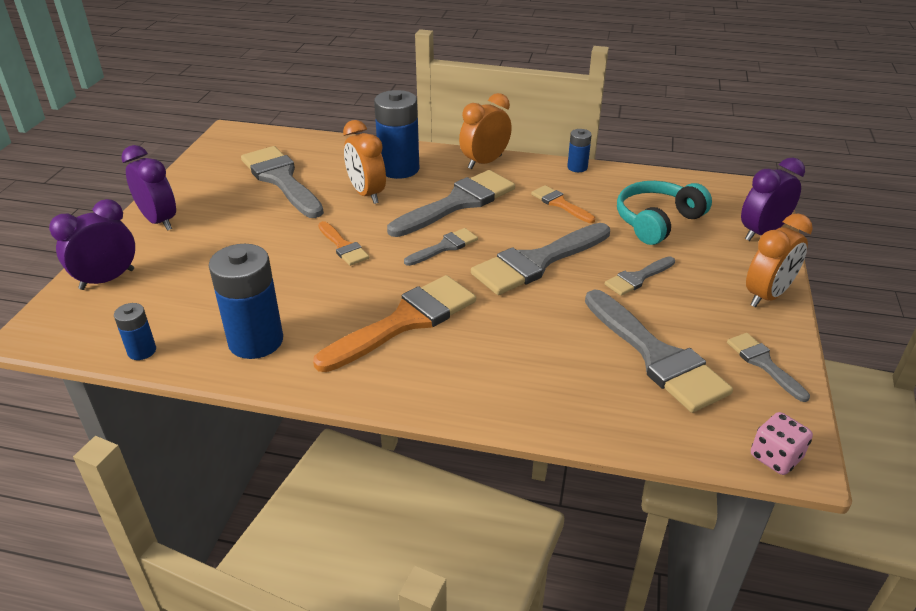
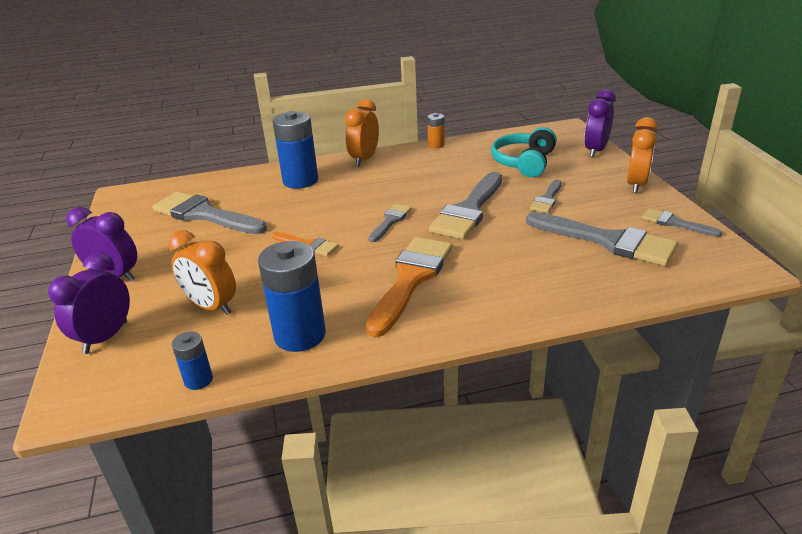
camera: 25 degrees left, 5 degrees down
(367, 194) = (290, 204): orange clock -> orange clock (211, 307)
(458, 203) = (371, 190): grey brush -> none
(560, 204) = (447, 170): orange brush -> none
(577, 167) = (436, 145): blue battery -> orange battery
(775, 457) = (738, 273): pink dice -> none

